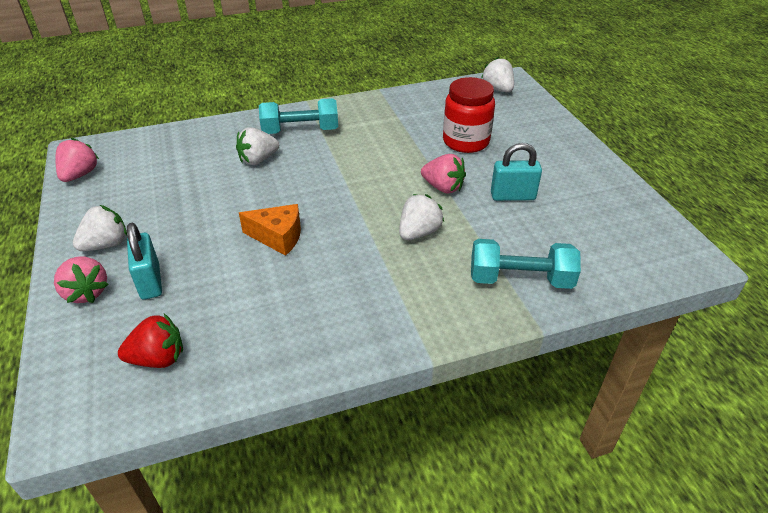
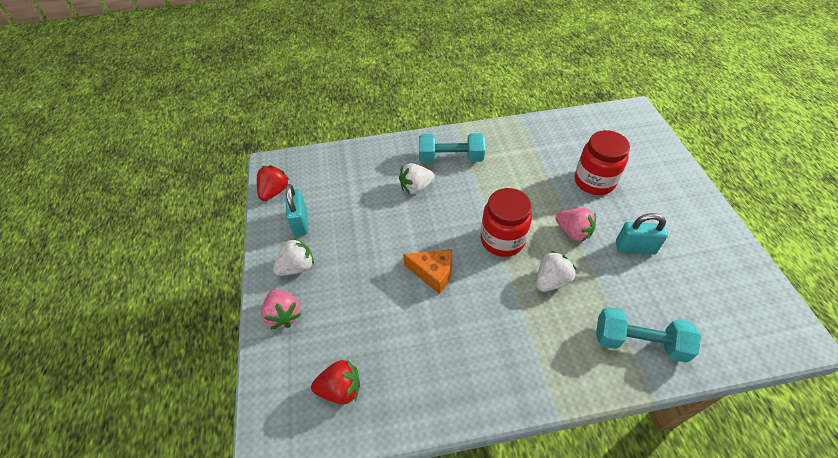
camera: 10 degrees right, 10 degrees up
(80, 175) = (274, 191): pink strawberry -> red strawberry
(150, 282) = (332, 309): turquoise padlock -> turquoise padlock (300, 222)
(361, 200) = (502, 240): none -> red jar
(497, 89) = (624, 122): white strawberry -> none

